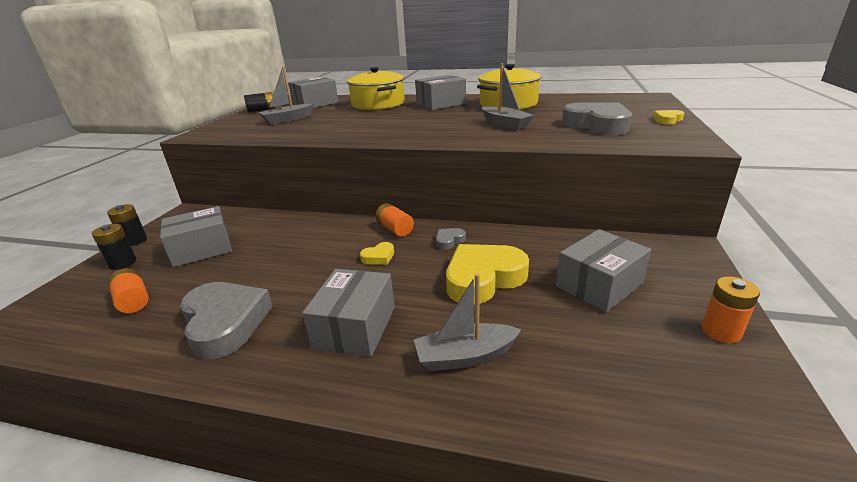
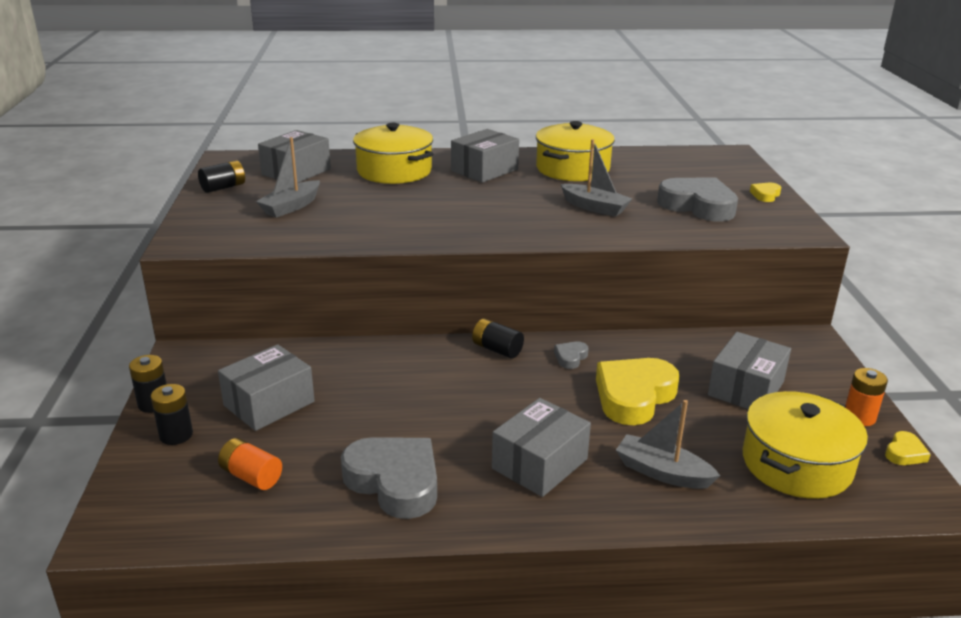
camera: 20 degrees left, 0 degrees up
(355, 327) = (540, 464): grey box -> grey box turned 45 degrees clockwise
(379, 257) = (505, 386): yellow heart -> yellow heart (904, 453)
(395, 229) = (497, 349): orange battery -> black battery
(465, 356) = (662, 472): grey boat -> grey boat turned 60 degrees clockwise
(622, 373) = (796, 464): none -> yellow pot

